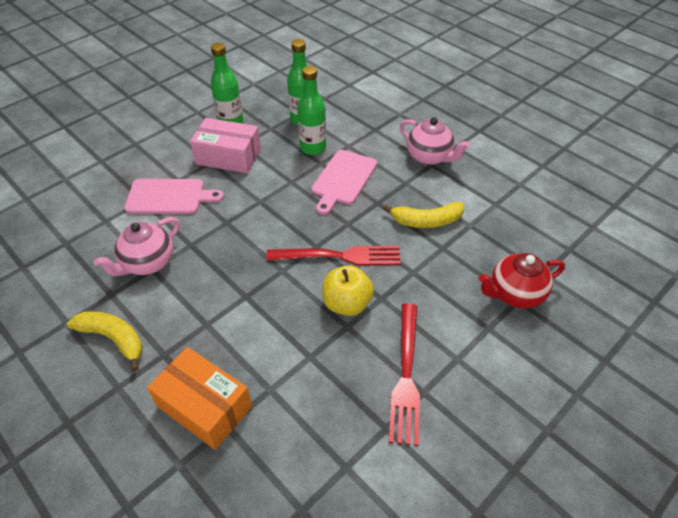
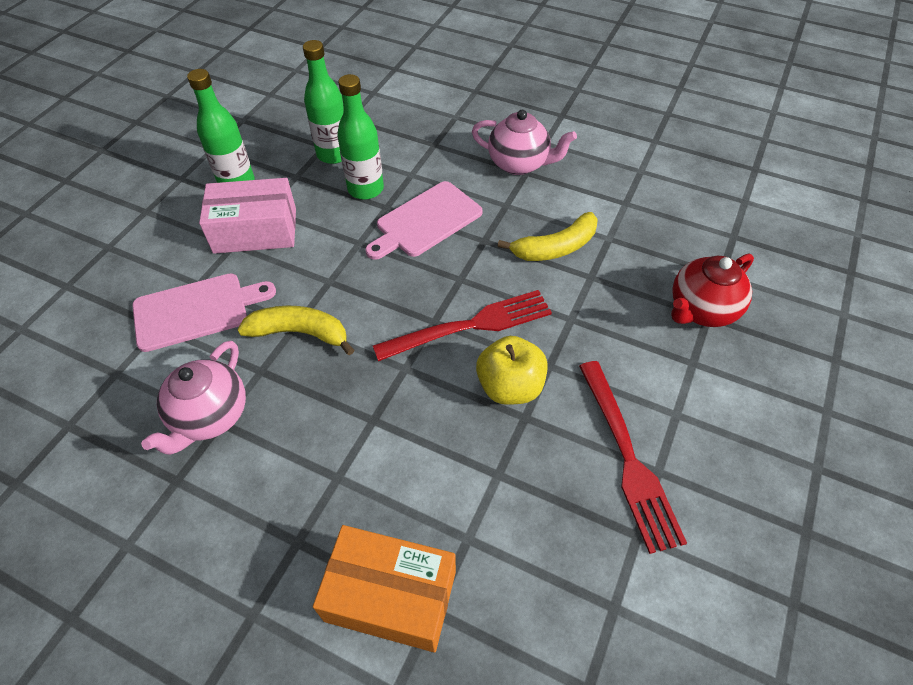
camera: 20 degrees left, 5 degrees up
(114, 338) = (212, 545): yellow banana -> yellow banana (300, 333)
(343, 179) = (426, 221): pink cutting board -> pink cutting board turned 45 degrees clockwise

